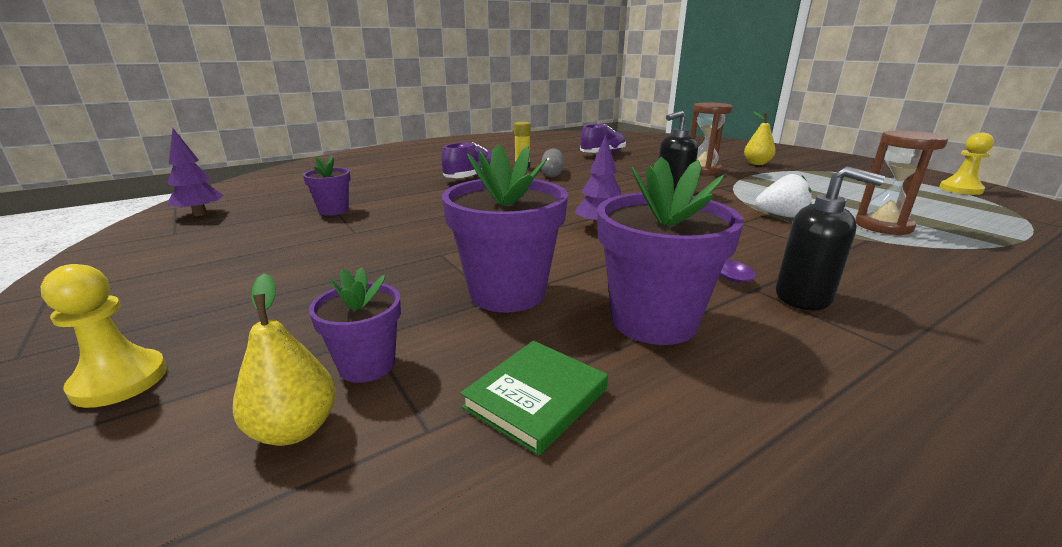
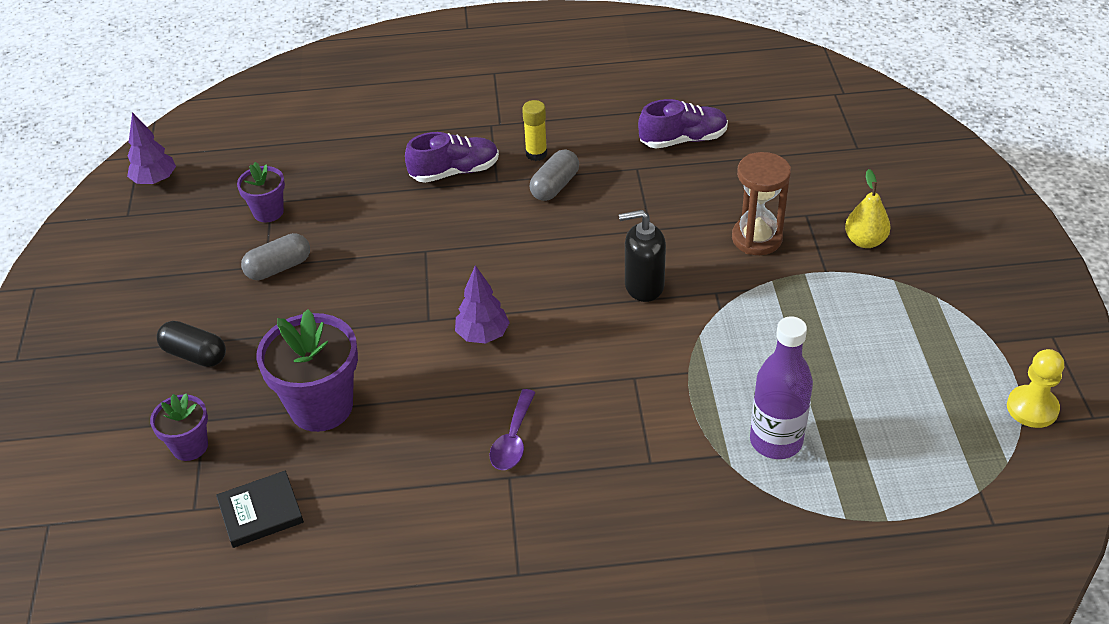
camera: 30 degrees right, 20 degrees up
(120, 380) = (64, 405): yellow pawn -> none
(294, 429) = (134, 480): yellow pear -> none
(316, 293) = (195, 355): none -> black capsule
(370, 231) = (279, 268): none -> grey capsule
(536, 398) = (260, 512): green book -> black book
(653, 321) = (391, 479): purple flower pot -> none
(781, 216) = (695, 381): white strawberry -> none
(803, 297) = (532, 502): black soap dispenser -> none
(883, 226) = (776, 441): brown hourglass -> purple bottle

